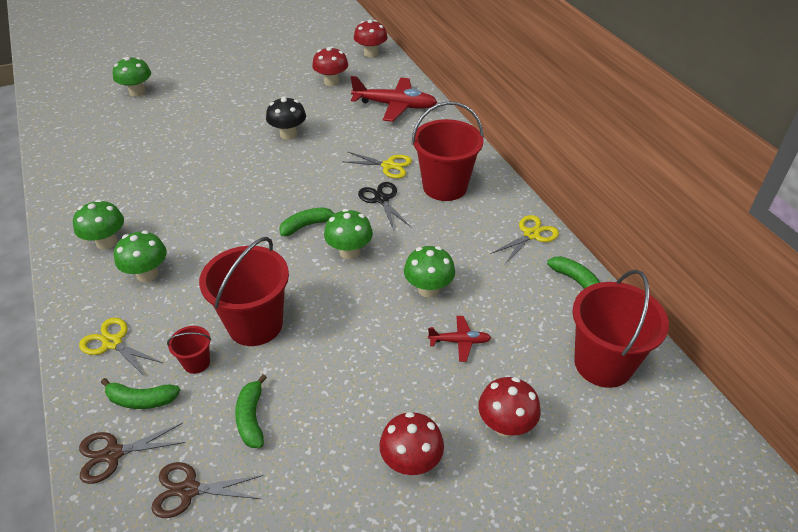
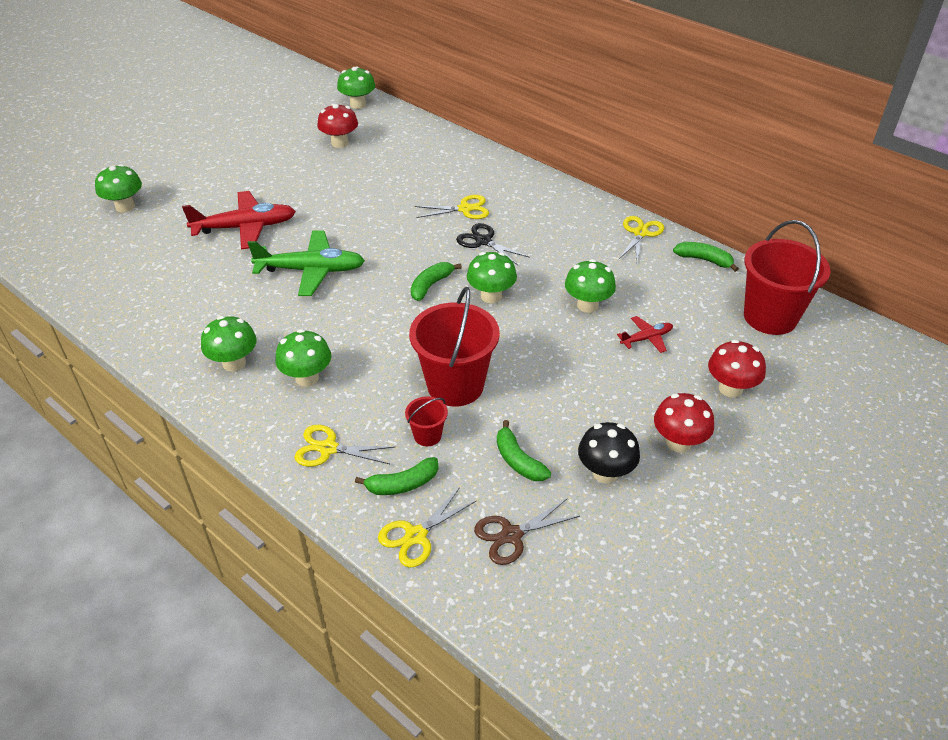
camera: 25 degrees left, 0 degrees up
(113, 454) = (416, 536): brown scissors -> yellow scissors
(224, 183) = (311, 270): none -> green plane
(288, 134) = (338, 206): black mushroom -> black mushroom (605, 472)
(371, 53) = (358, 104): red mushroom -> green mushroom
(395, 106) = (425, 151): red plane -> red plane (245, 227)
(445, 187) = (533, 213): red bucket -> none

